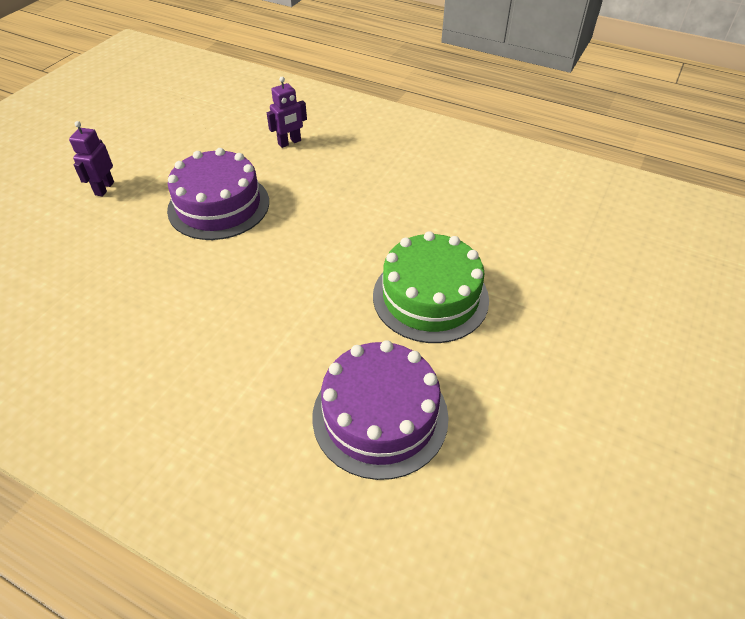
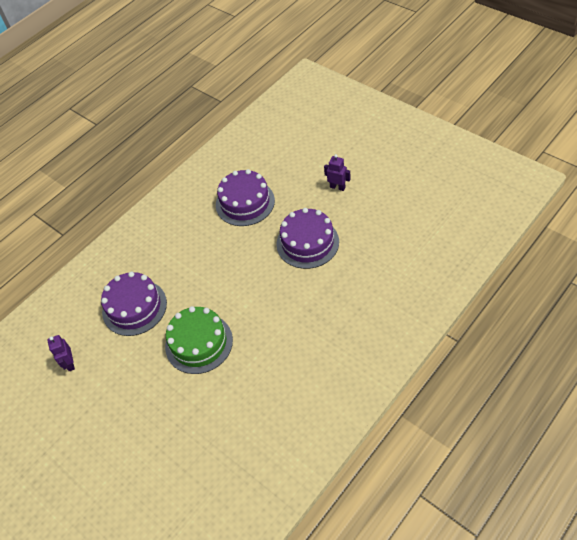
camera: 110 degrees right, 5 degrees up
(116, 296) = (245, 202): none -> purple cake
(289, 142) = (370, 282): purple robot -> purple robot (70, 363)

